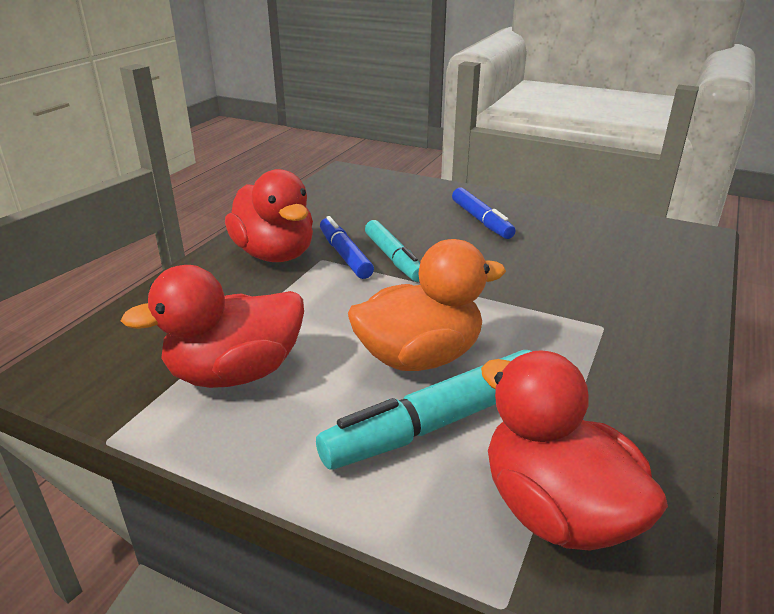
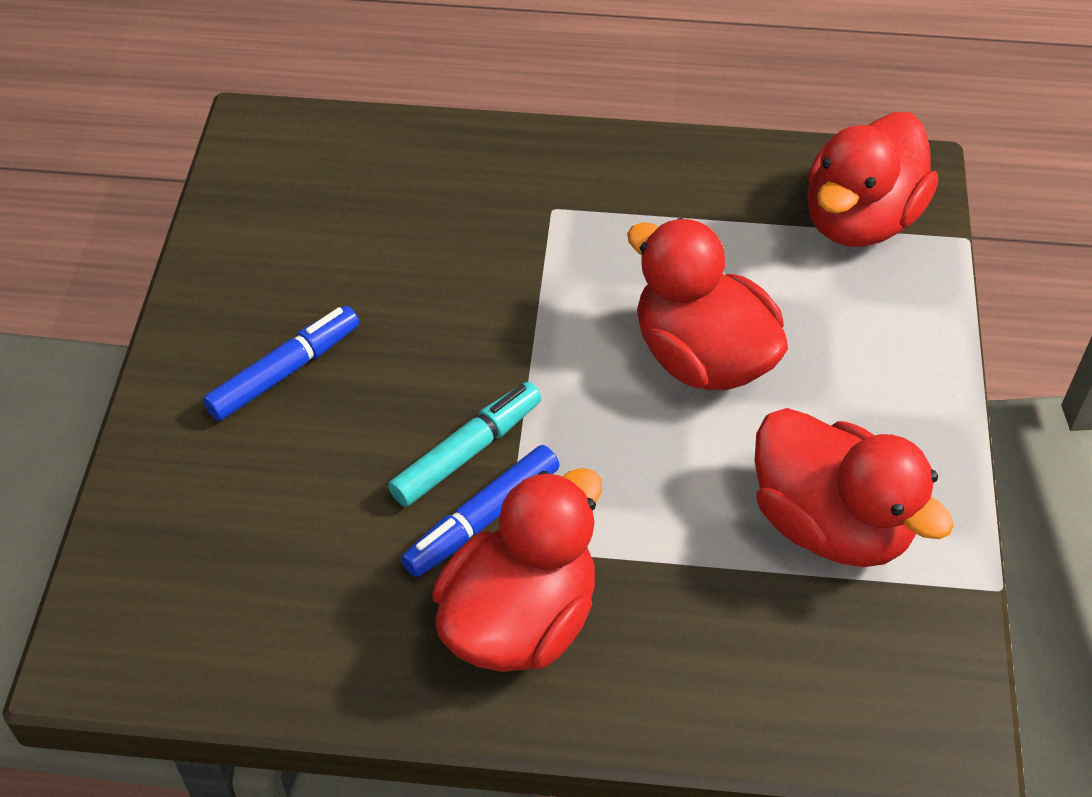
camera: 110 degrees left, 20 degrees up
(419, 357) = (702, 357): orange duck -> red duck
(436, 423) = (803, 317): turquoise marker -> none

